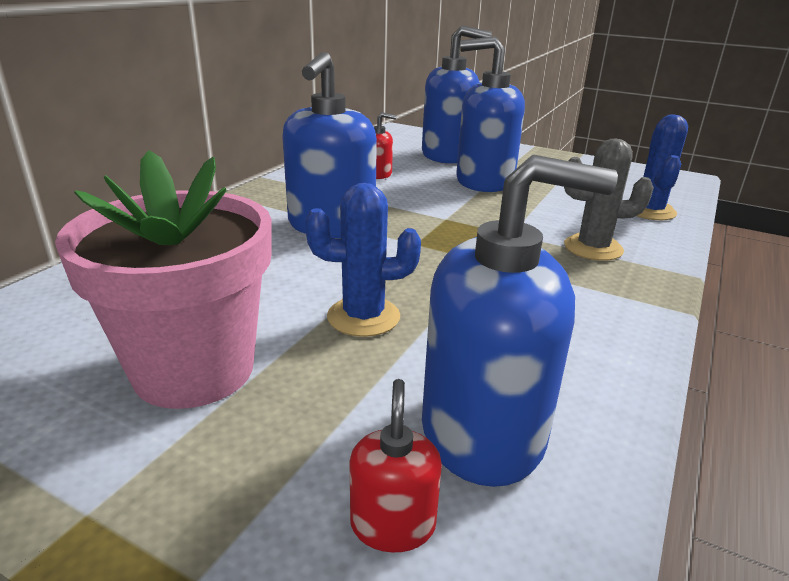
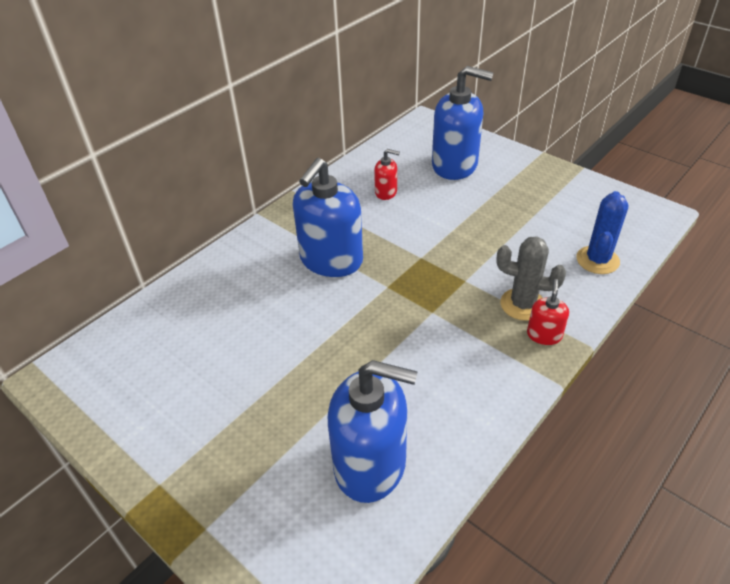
camera: 15 degrees right, 15 degrees up
(194, 369) = (219, 394): pink flower pot -> none
(363, 317) = (328, 361): blue cactus -> none
(393, 524) = (302, 515): red soap dispenser -> red soap dispenser (544, 335)
(484, 181) = (472, 208): blue soap dispenser -> none

